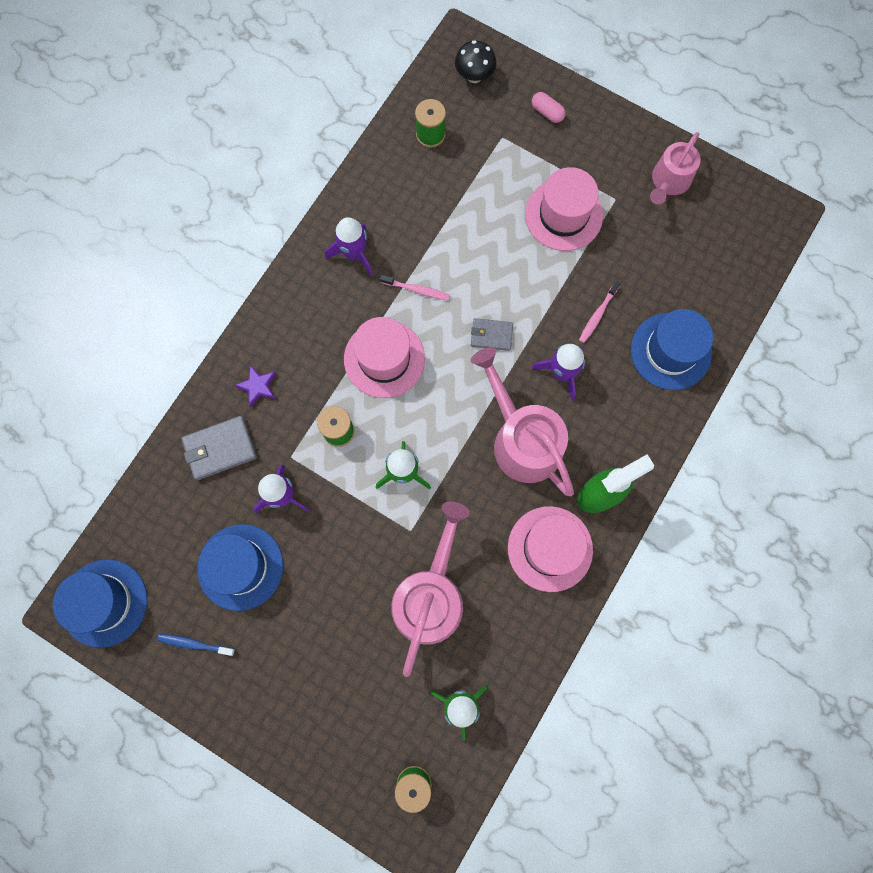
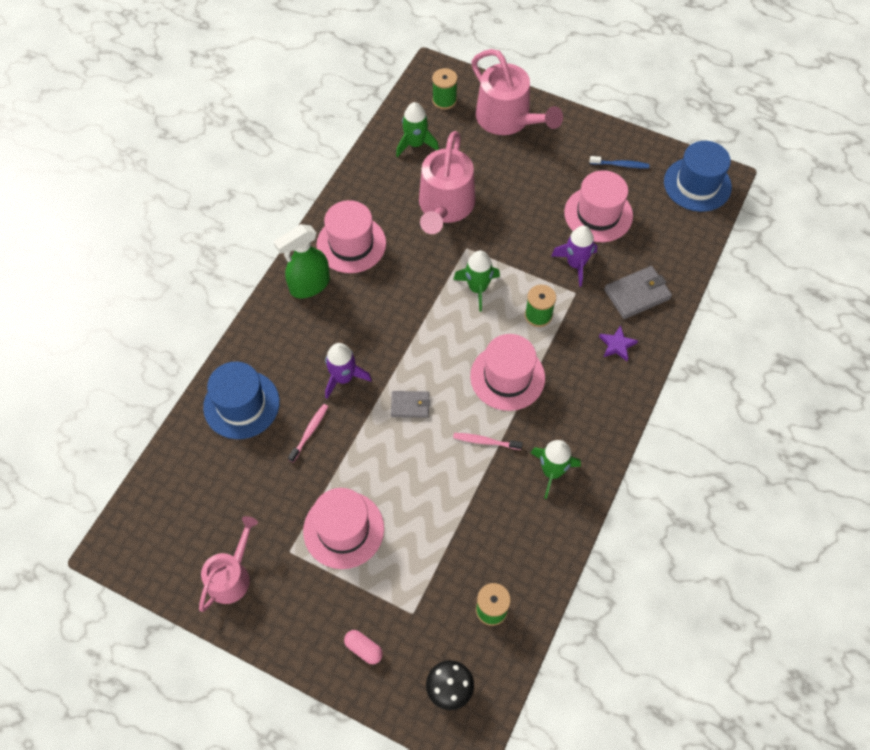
camera: 175 degrees right, 15 degrees down
(240, 567) = (598, 214): blue hat -> pink hat
(354, 253) = (552, 472): purple rocket -> green rocket
(522, 439) = (377, 321): pink watering can -> pink watering can (507, 119)

